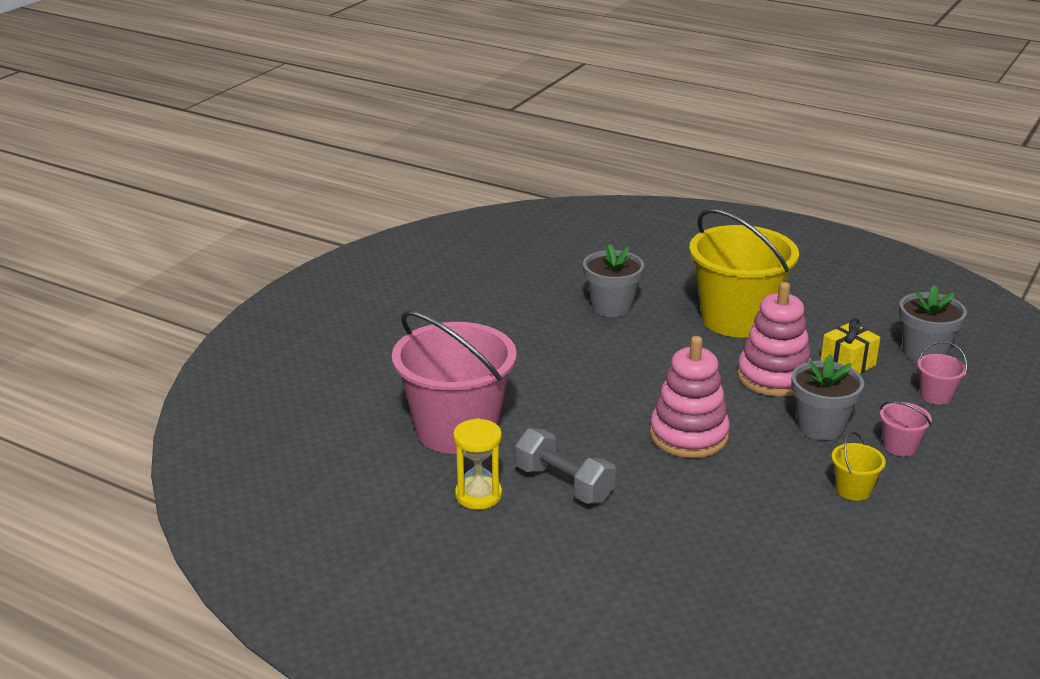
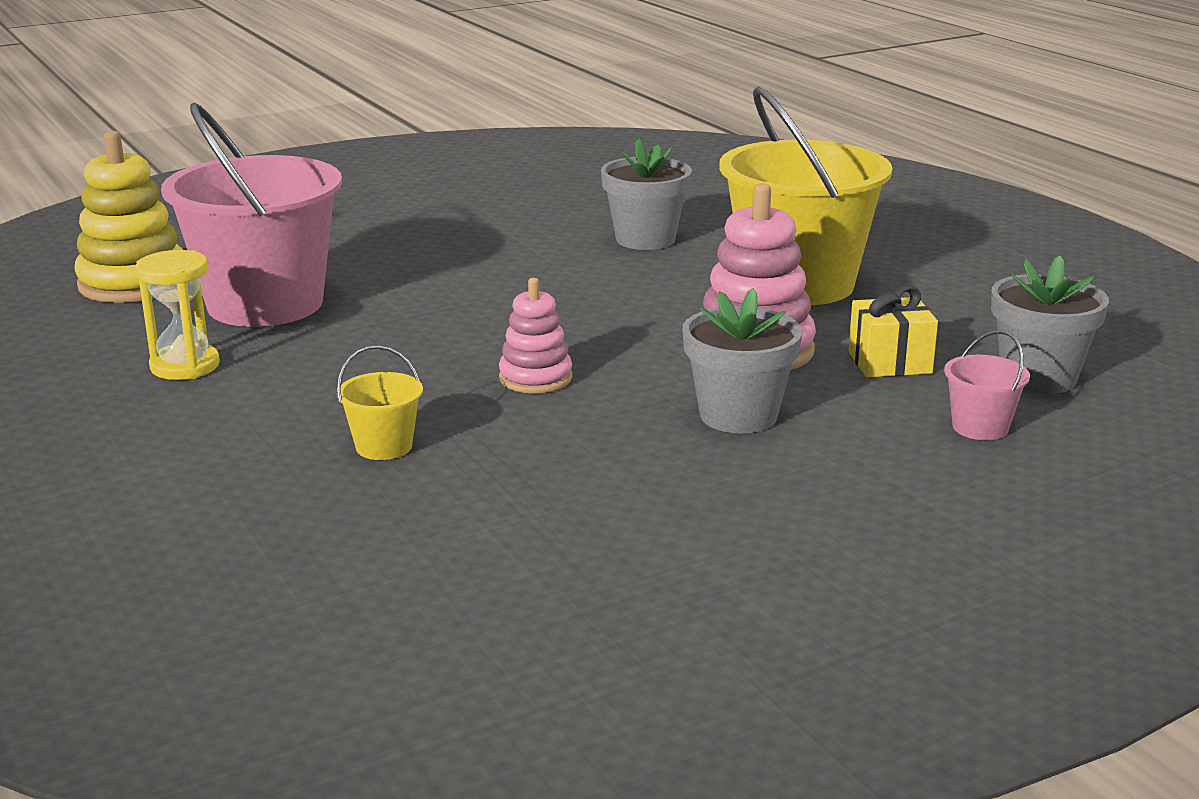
camera: 30 degrees right, 5 degrees down
(344, 440) = (133, 283): none -> yellow stacking toy
(563, 484) = (298, 383): grey dumbbell -> none
(688, 435) = (535, 378): pink stacking toy -> pink stacking toy, size x0.59
(853, 490) = (674, 493): yellow bucket -> yellow bucket (384, 446)
(900, 446) = (827, 467): pink bucket -> none

